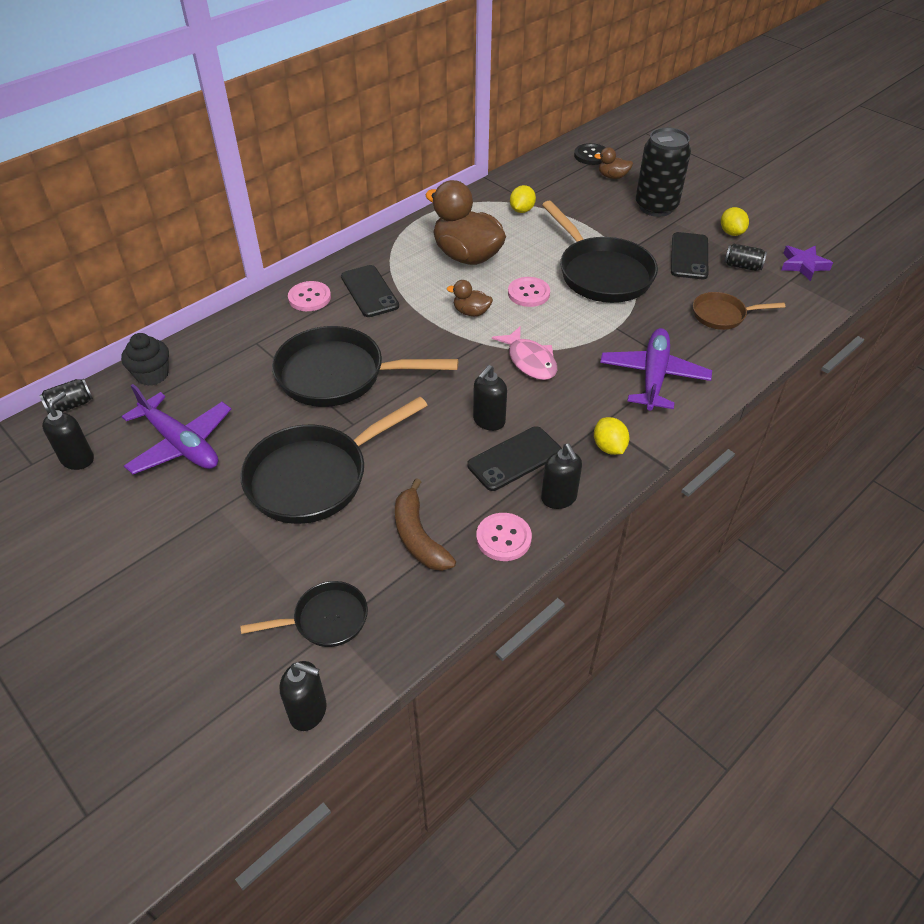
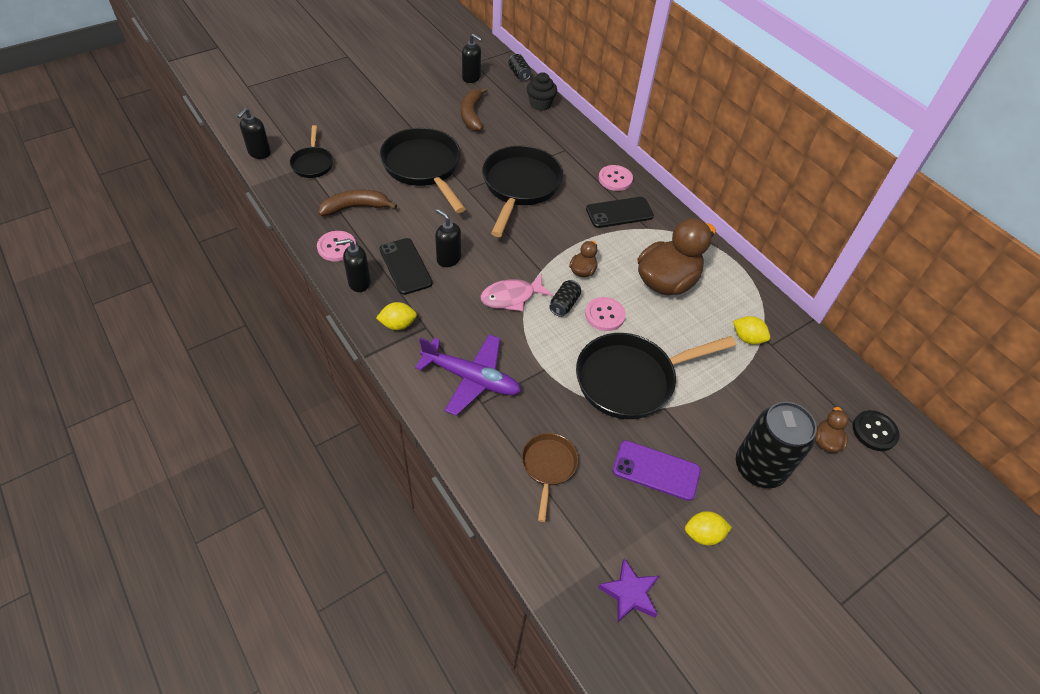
camera: 95 degrees right, 5 degrees up
(180, 444) = (472, 115): purple plane -> brown banana
(689, 256) = (656, 470): black phone -> purple phone
(742, 266) = (633, 520): black can -> black can (564, 304)

